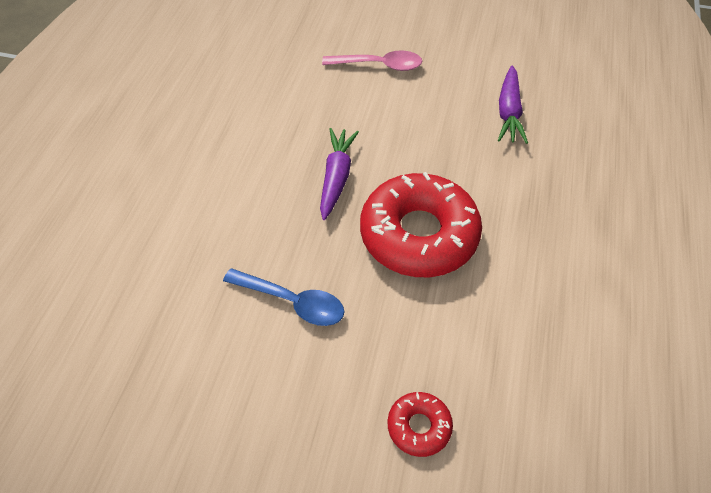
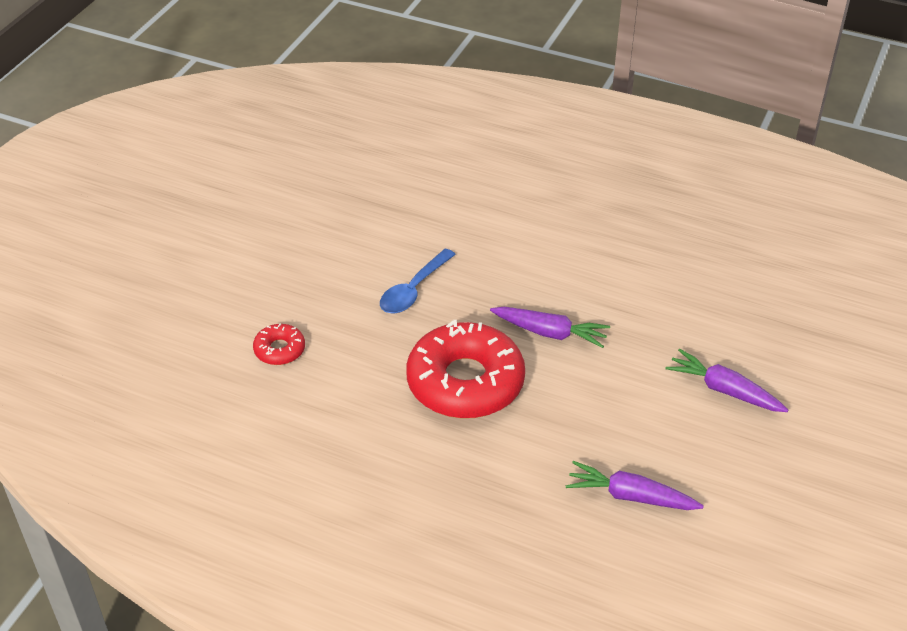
camera: 100 degrees right, 10 degrees down
(379, 65) = (724, 390): pink spoon -> purple carrot

